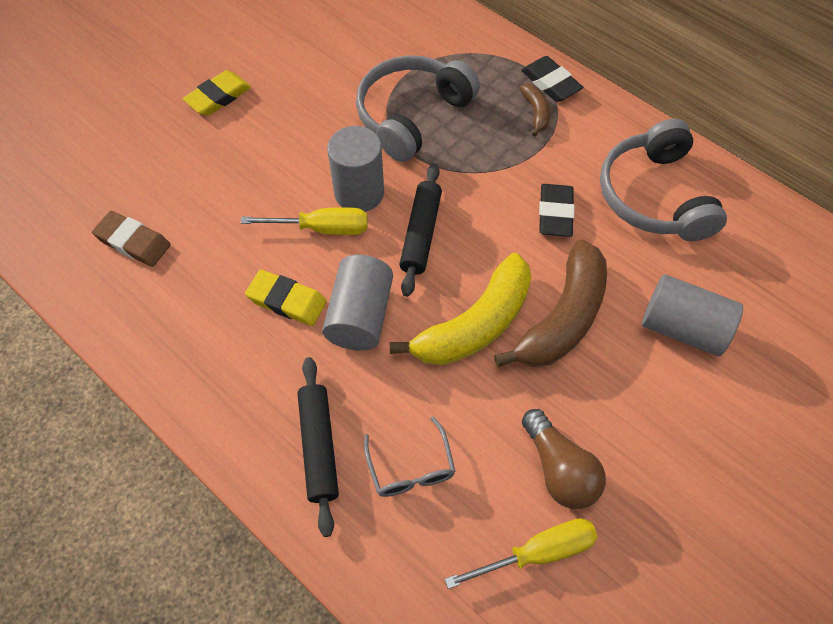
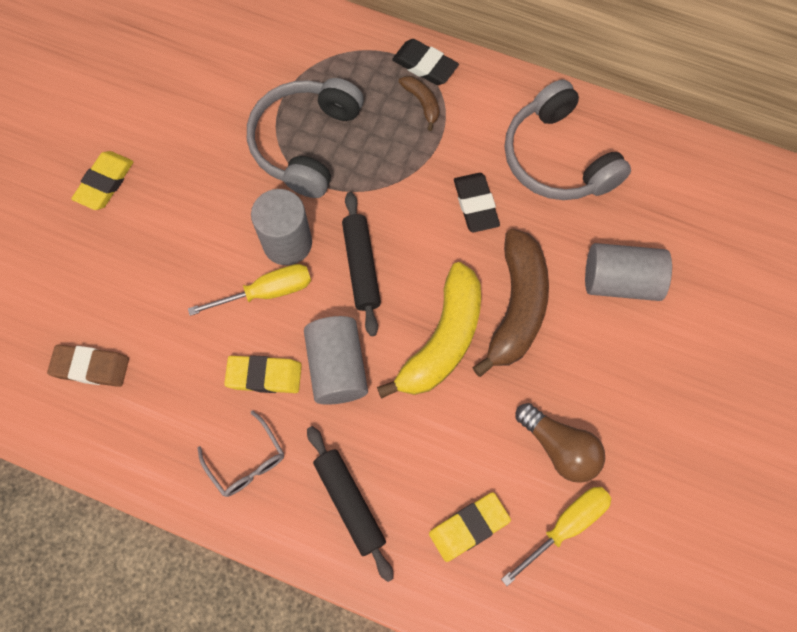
camera: 20 degrees left, 10 degrees up
(411, 467) = (435, 492): grey glasses -> grey glasses (246, 461)
(432, 515) = (469, 527): none -> yellow eraser

